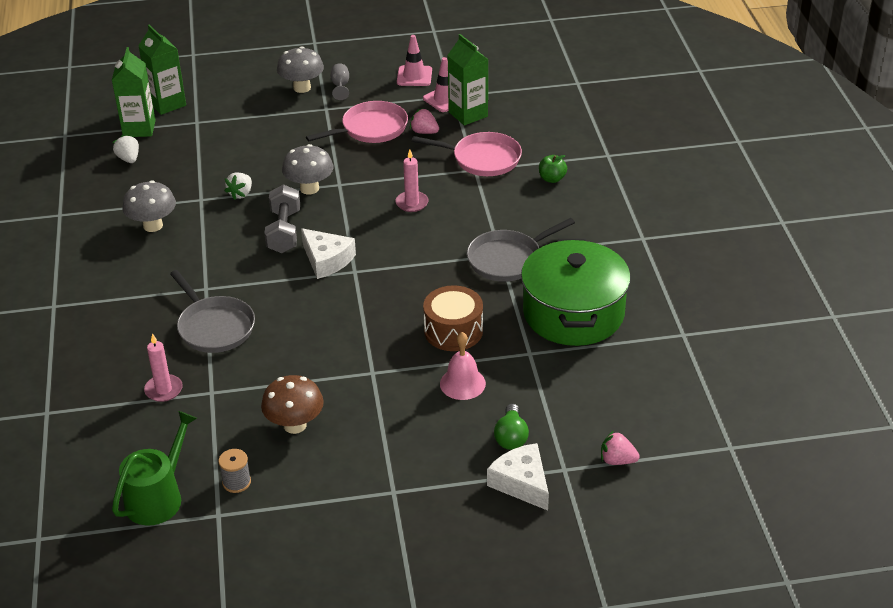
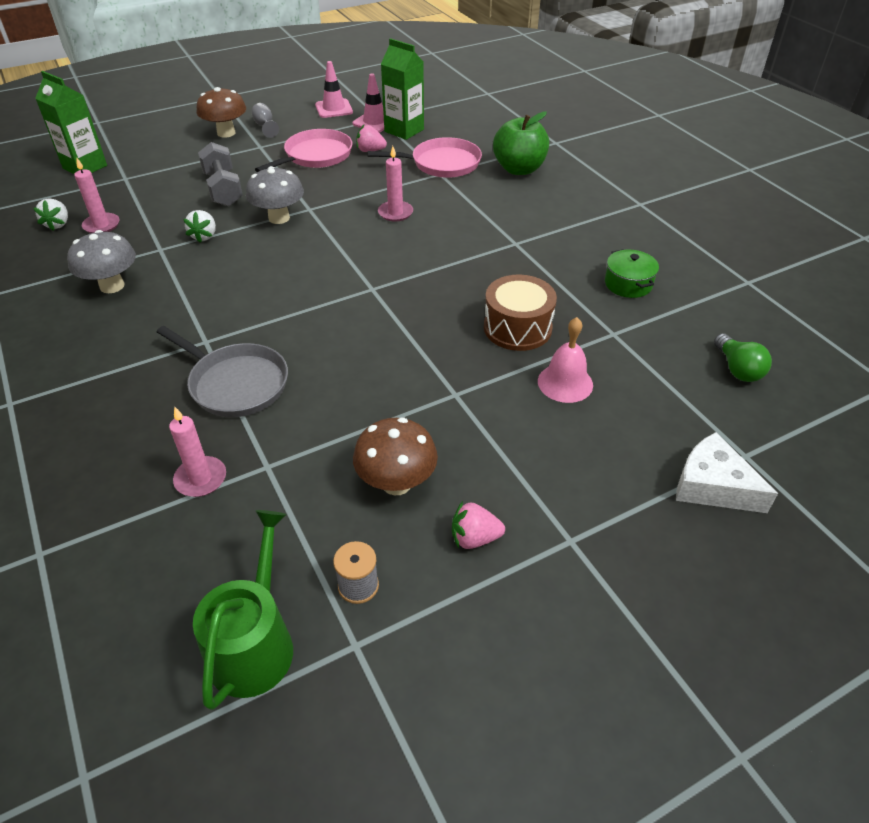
camera: 20 degrees left, 5 degrees up
(128, 159) = (58, 224): white strawberry -> white strawberry turned 135 degrees counterclockwise
(139, 128) = (60, 194): green carton -> none
(162, 167) = (101, 225): none -> pink candle
(284, 232) = (271, 264): grey dumbbell -> grey dumbbell (223, 189)
(302, 88) = (226, 133): grey mushroom -> brown mushroom
(327, 260) = (335, 283): white cheese -> none
(508, 259) = (526, 246): grey pan -> none
(511, 437) = (660, 432): green light bulb -> green light bulb (737, 369)
(552, 179) = (519, 169): green apple -> green apple, size x1.91
(573, 313) = (628, 284): green pot -> green pot, size x0.43
(617, 460) = (793, 430): pink strawberry -> pink strawberry (474, 538)

